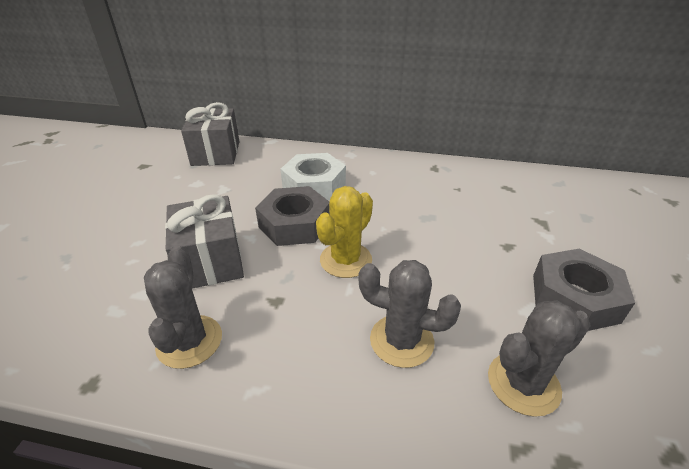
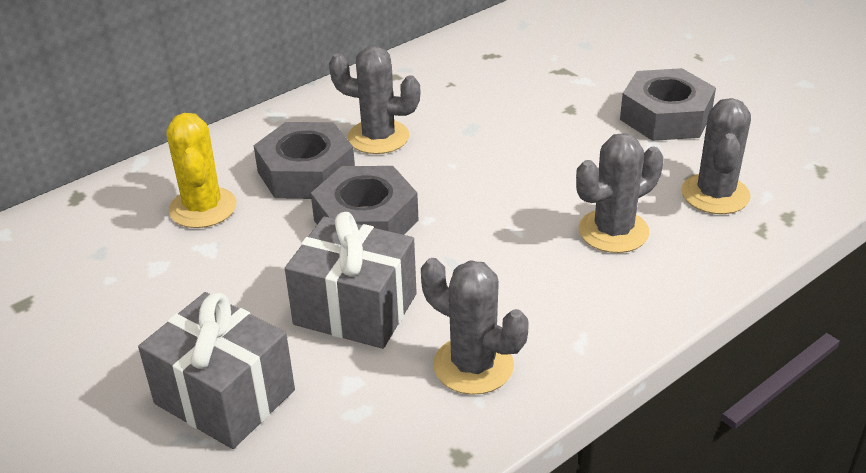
camera: 50 degrees left, 0 degrees up
(216, 153) = (97, 221): grey gift -> grey gift (224, 397)
(314, 185) = (306, 172): white nut -> grey nut
(346, 260) = (472, 213): yellow cactus -> yellow cactus (203, 208)
(373, 191) = (378, 137): none -> grey cactus

